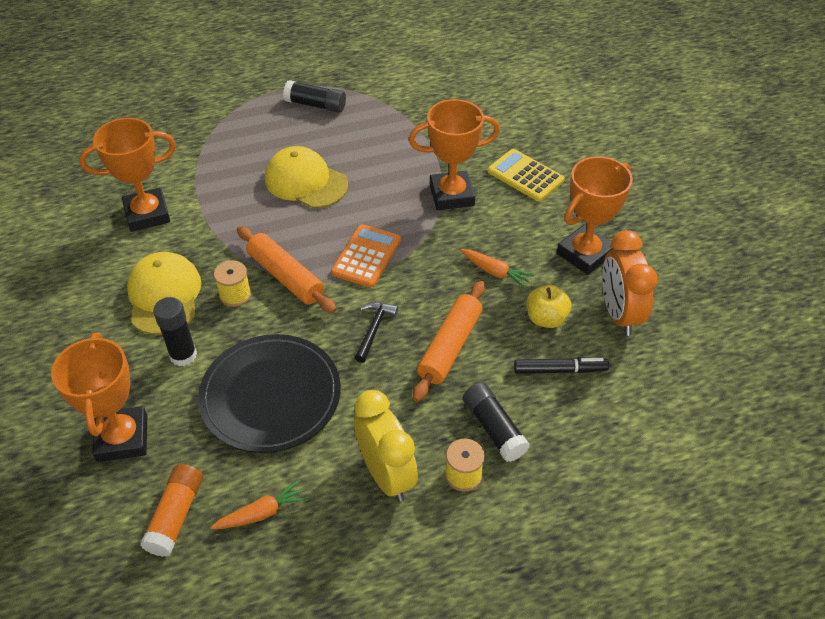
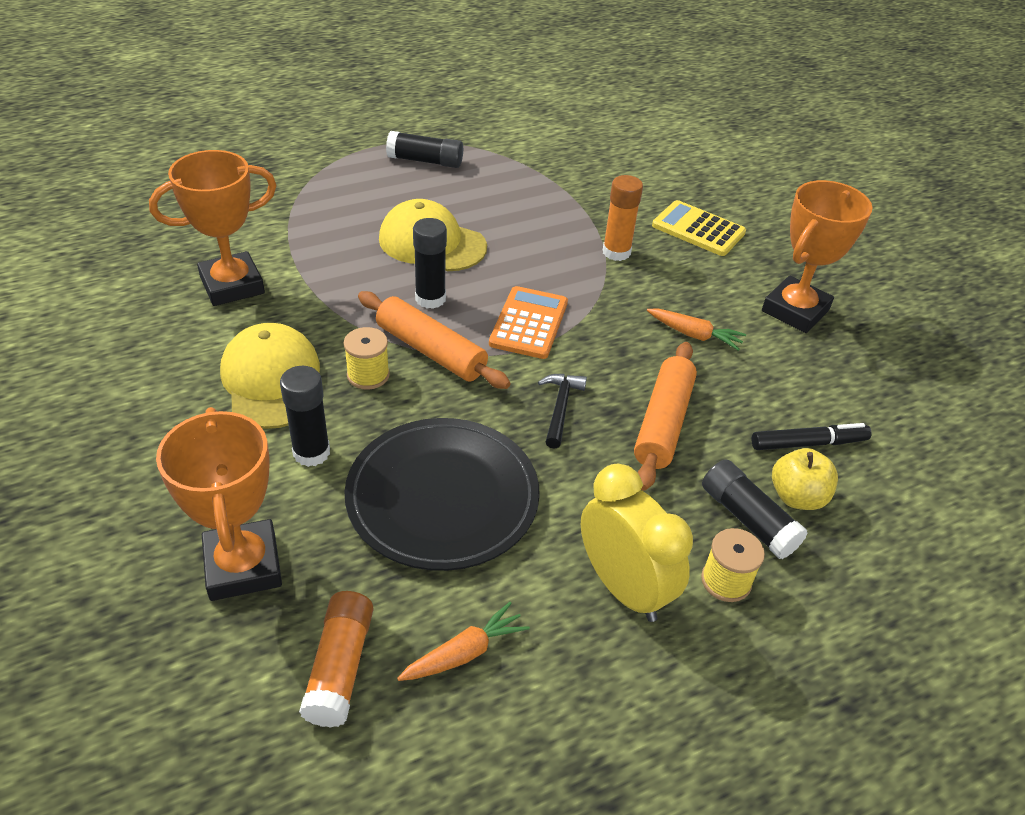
camera: 10 degrees left, 5 degrees down
(294, 232) = (430, 299): none -> black glue stick
(451, 195) = (616, 252): orange trophy -> orange glue stick
(546, 318) = (772, 384): yellow apple -> yellow apple (797, 497)
(618, 314) = (857, 375): orange clock -> none

